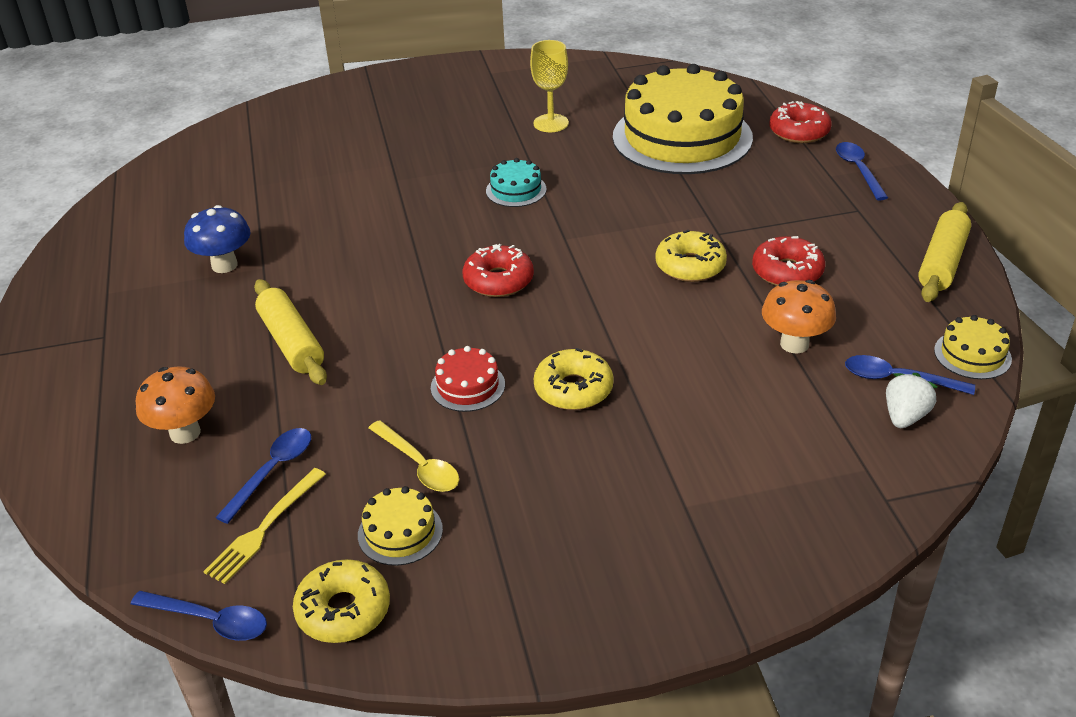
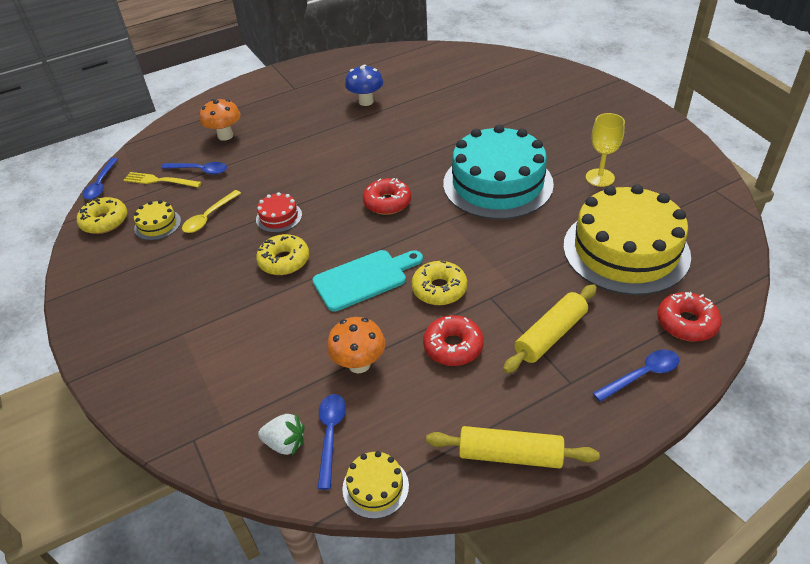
camera: 75 degrees right, 5 degrees up
(291, 342) = (303, 144): yellow rolling pin -> yellow rolling pin (550, 335)
(516, 190) = (497, 184): turquoise cake -> turquoise cake, size x2.42
(645, 321) = (364, 279): none -> turquoise cutting board

